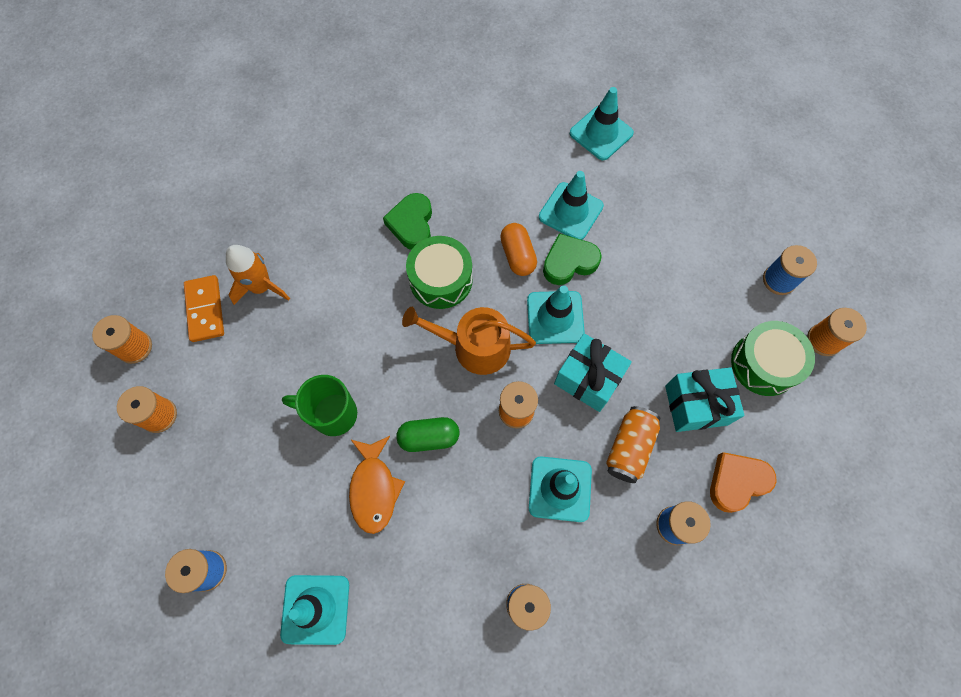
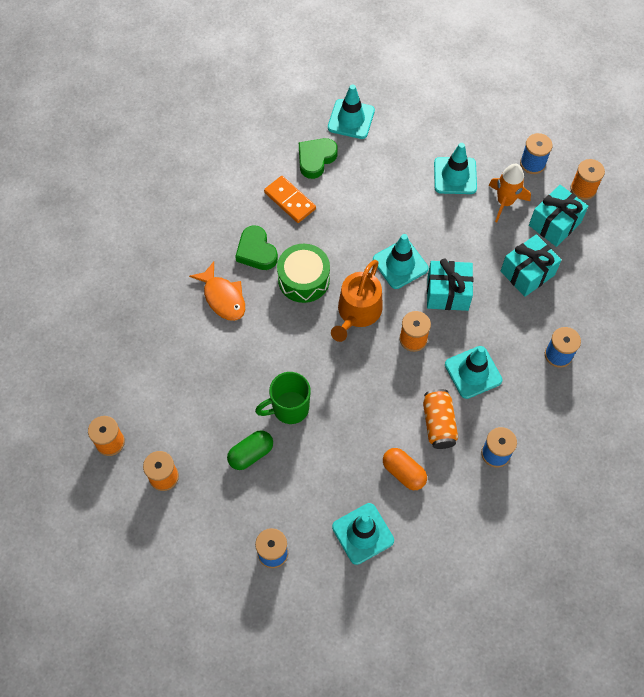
camera: 30 degrees left, 5 degrees down
(205, 309) = (144, 389): orange domino -> orange domino (290, 200)
(261, 287) = (175, 351): orange rocket -> orange rocket (505, 202)
(374, 489) = (350, 440): orange fish -> orange fish (223, 297)
(429, 437) = (366, 387): green capsule -> green capsule (251, 454)
(474, 347) = (357, 312): orange watering can -> orange watering can turned 45 degrees counterclockwise
(517, 255) = (347, 235): orange capsule -> orange capsule (403, 472)
(569, 262) = (386, 222): green heart -> green heart (316, 159)
(570, 211) = (365, 186): turquoise traffic cone -> turquoise traffic cone (455, 176)
(629, 448) = (501, 323): orange can -> orange can (438, 424)
(737, 482) = (580, 307): orange heart -> none
(764, 364) = (554, 224): green drum -> turquoise gift

